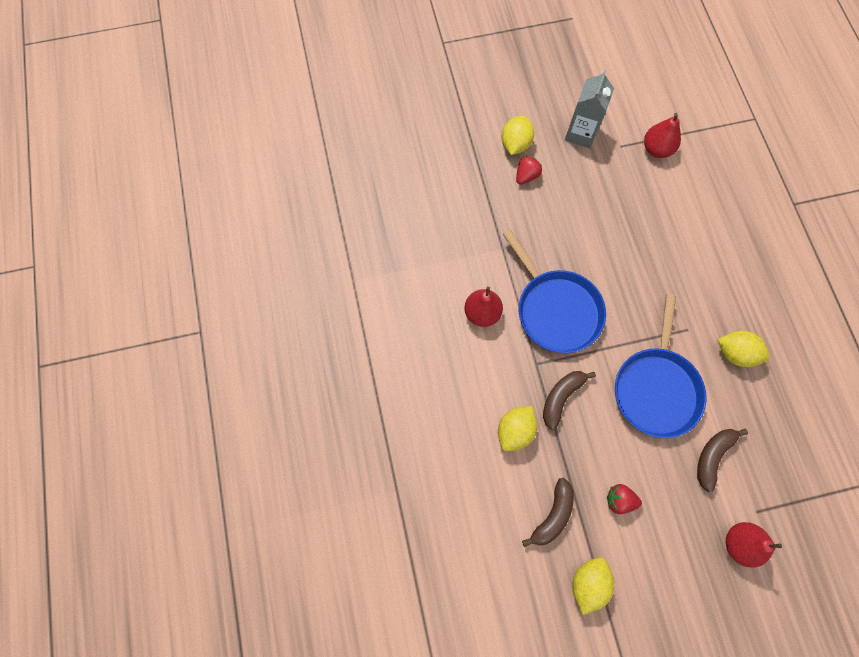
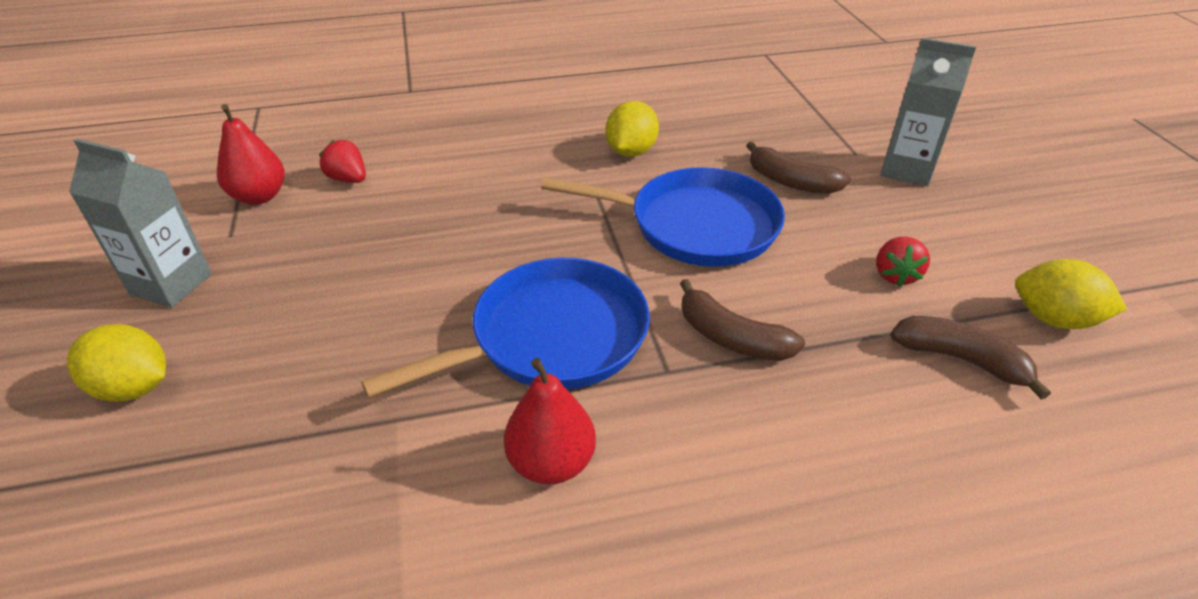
camera: 90 degrees left, 30 degrees down
(515, 431) = (816, 410): yellow lemon -> none
(526, 176) = (227, 371): red strawberry -> red strawberry (348, 179)
(739, 544) = (906, 170): red pear -> grey carton

